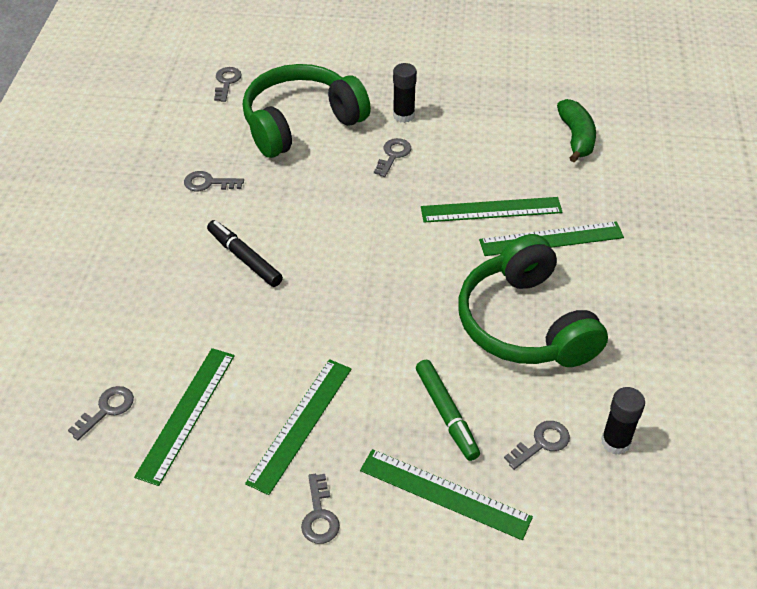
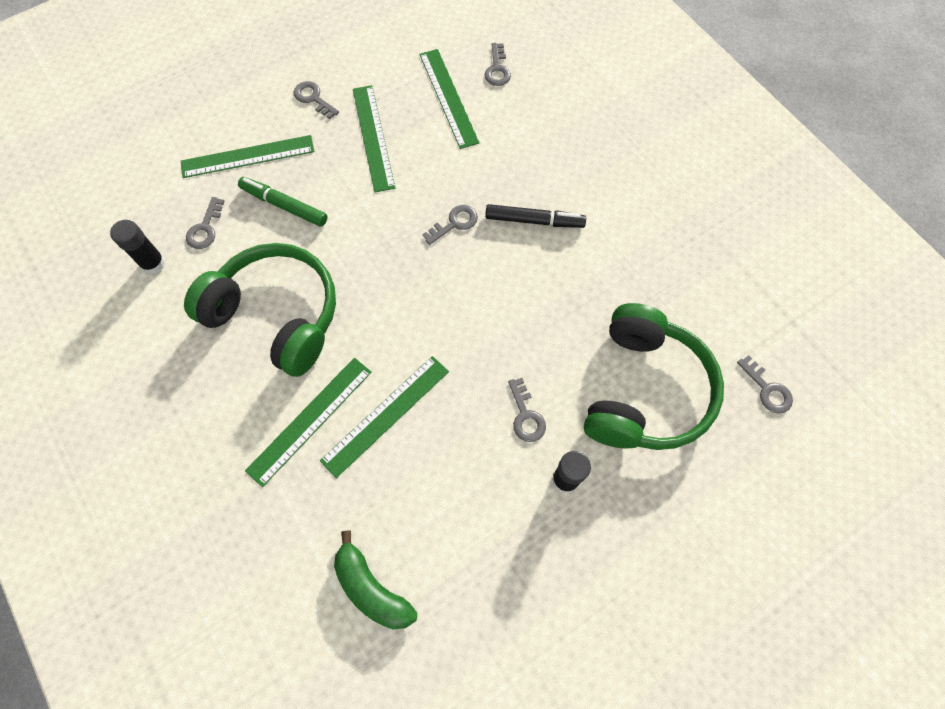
camera: 140 degrees right, 20 degrees up
(208, 183) = (640, 265): grey key -> grey key (455, 223)

